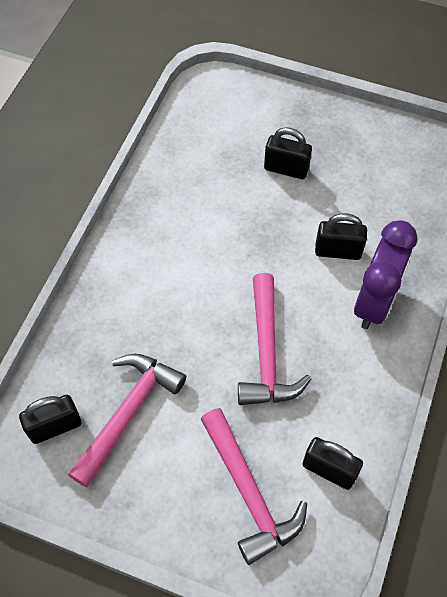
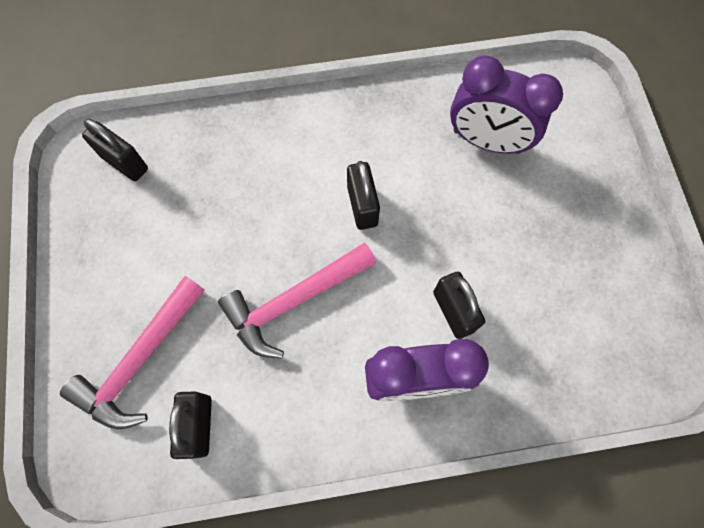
camera: 60 degrees right, 10 degrees up
(128, 412) = (167, 212): pink hammer -> none
(219, 159) = (486, 141): none -> purple clock
(286, 169) = (520, 209): black padlock -> black padlock (362, 206)

